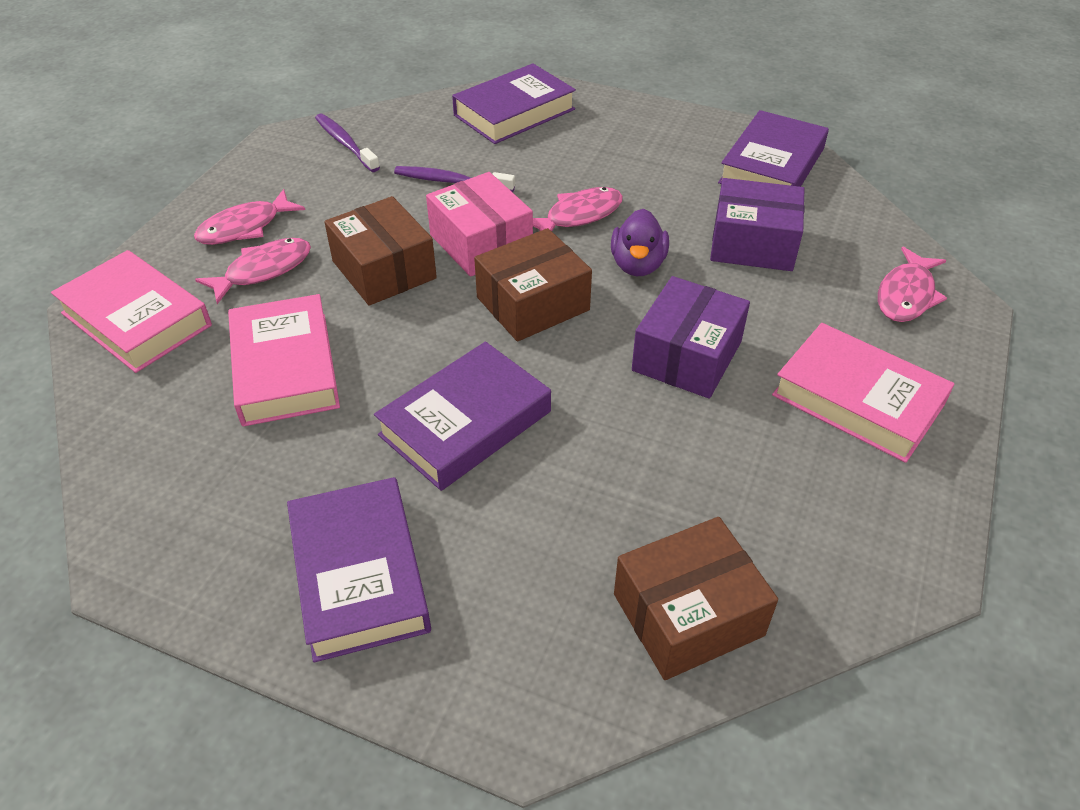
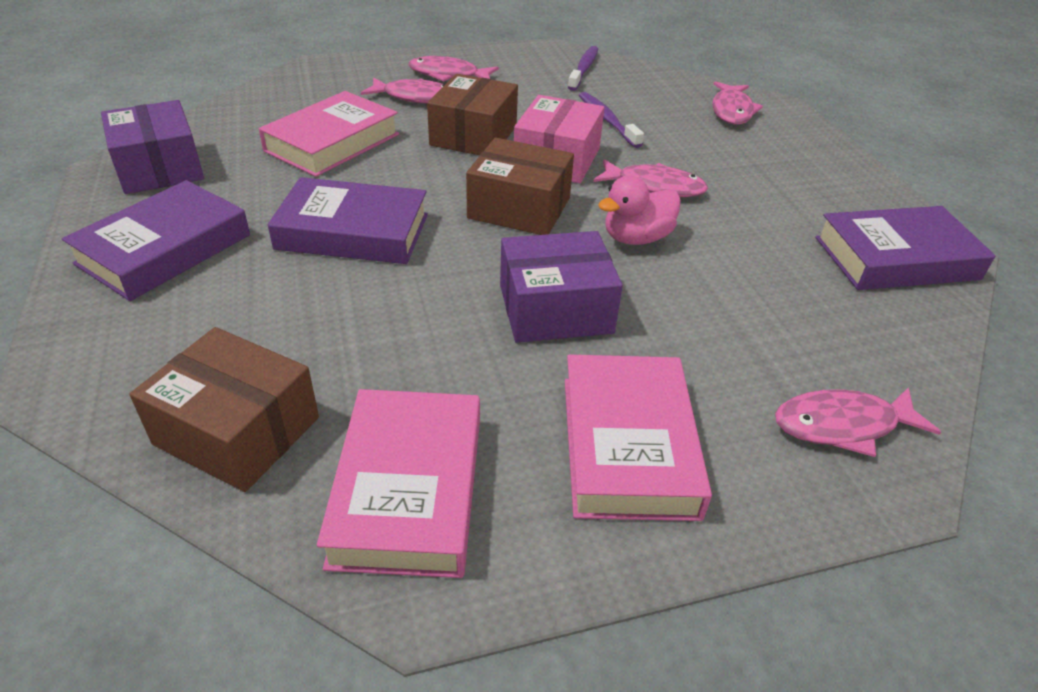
camera: 50 degrees right, 5 degrees down
(136, 319) = (321, 81): pink book -> pink book (408, 489)
(514, 112) = (732, 111): purple book -> pink fish
(637, 265) = (636, 238): purple duck -> pink duck
(753, 244) = (761, 290): purple box -> purple box (159, 168)

